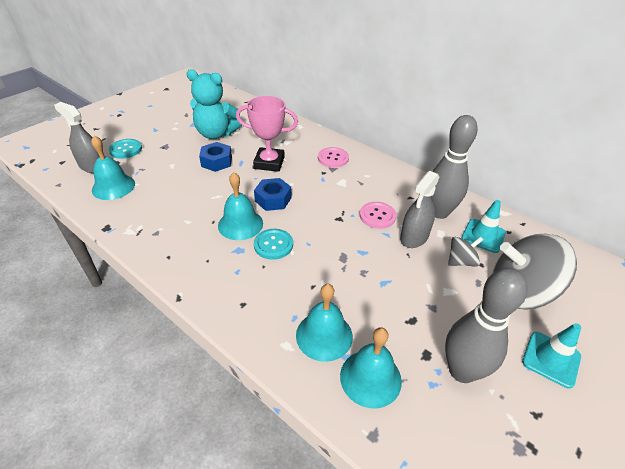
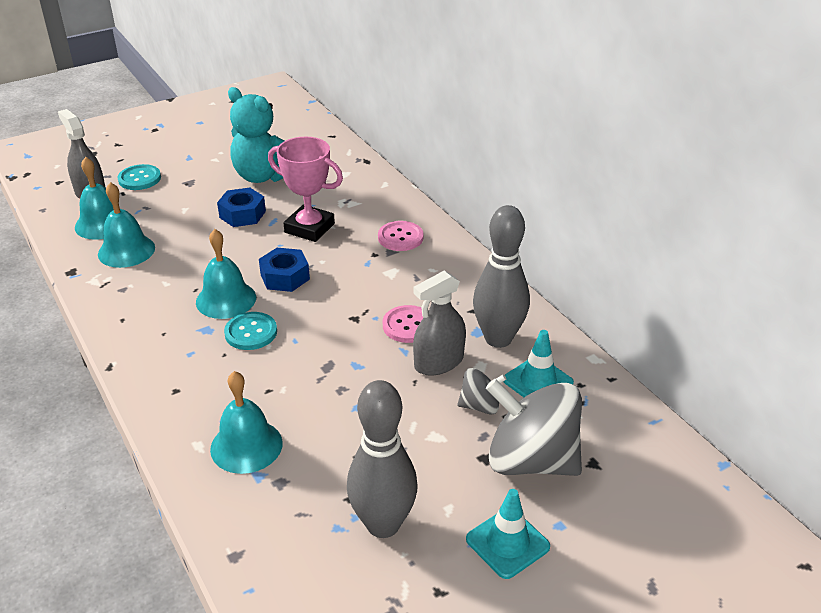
camera: 20 degrees right, 5 degrees down
(370, 378) = (270, 502): turquoise bell -> turquoise bell (126, 251)

